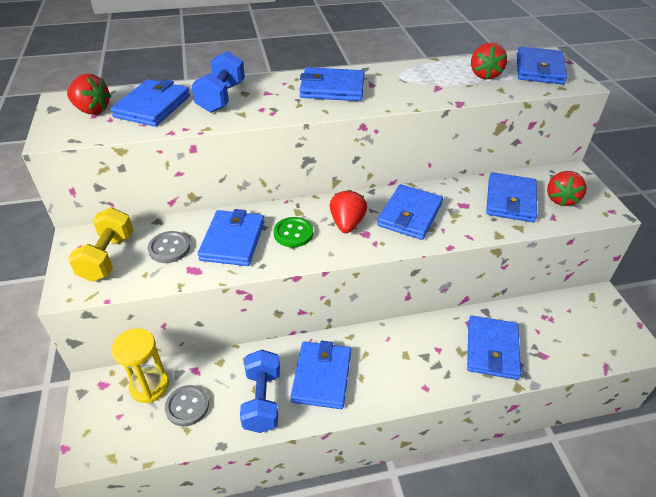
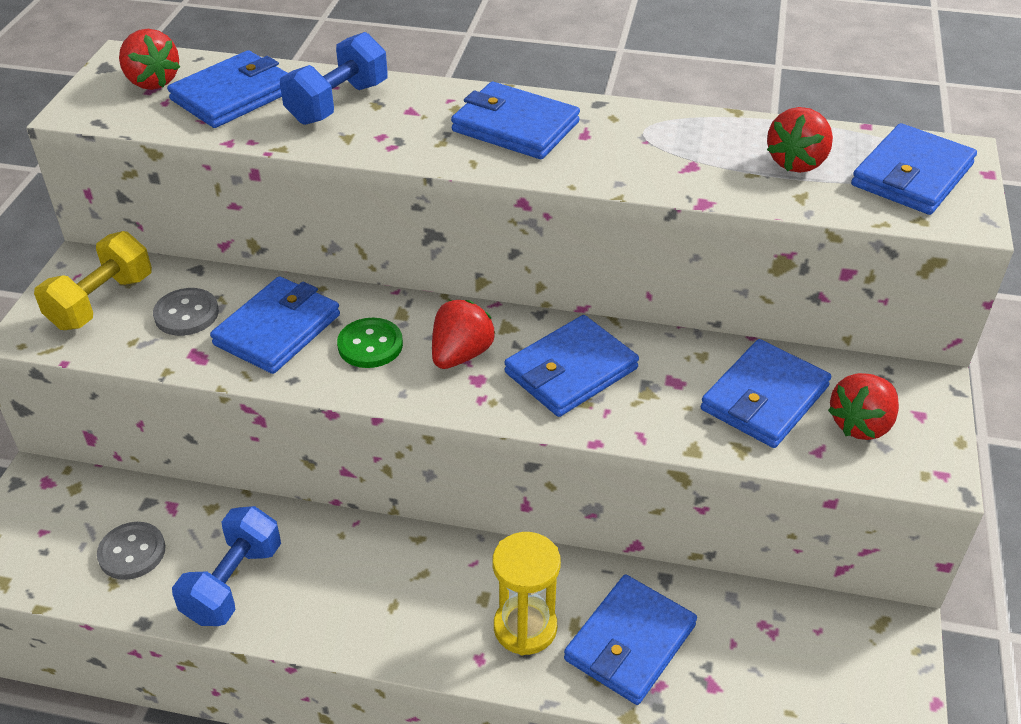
camera: 25 degrees right, 0 degrees up
(149, 386) = (101, 506): yellow hourglass -> yellow hourglass (525, 627)
(322, 377) = (336, 582): blue wallet -> none

